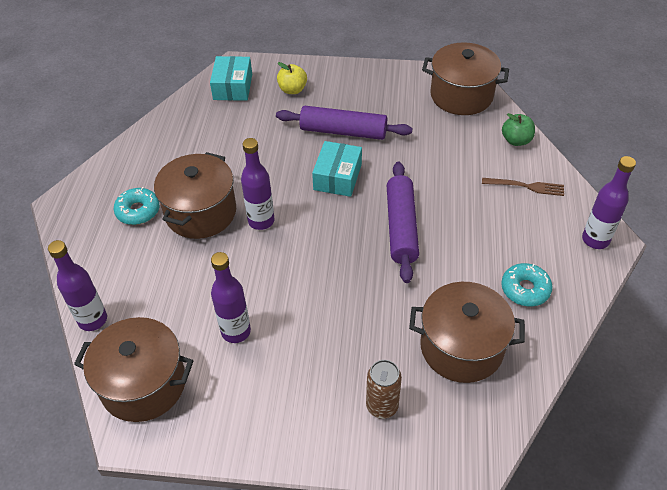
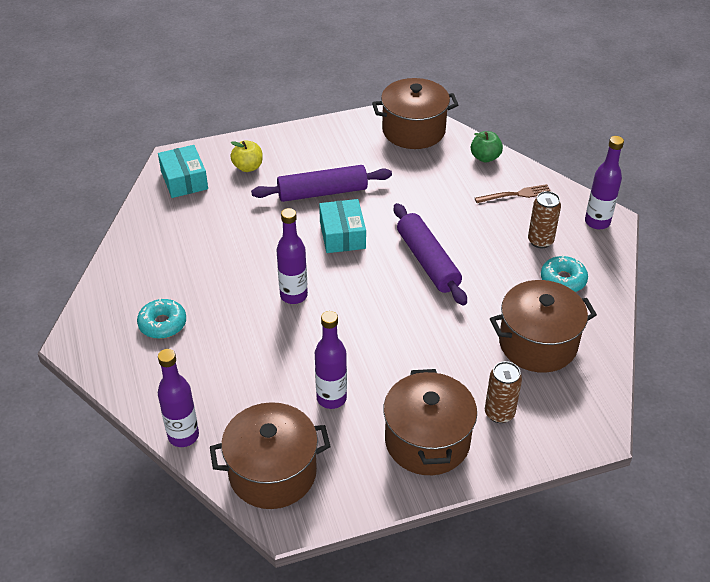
camera: 25 degrees left, 5 degrees down
(201, 212) = (228, 306): brown pot -> brown pot (427, 441)
(524, 241) = (540, 241): none -> brown can

